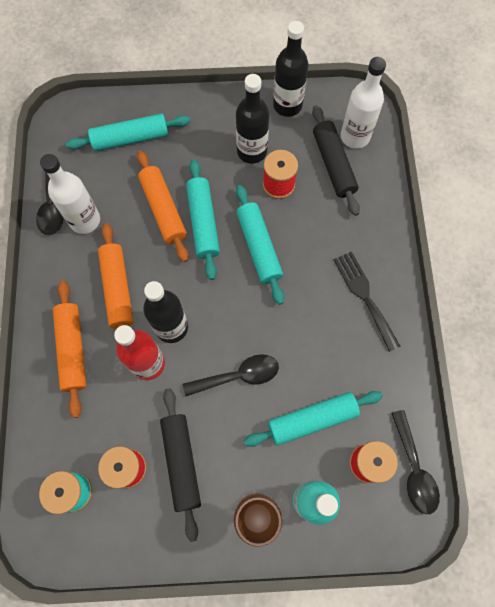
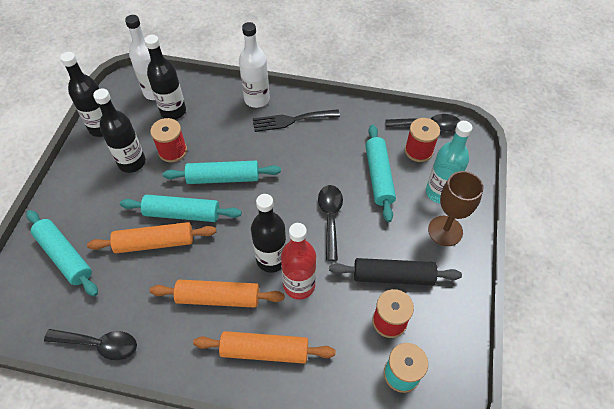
camera: 75 degrees left, 15 degrees down
(85, 220) = (133, 315): white bottle -> white bottle (257, 99)
(130, 138) = (65, 256): turquoise rolling pin -> turquoise rolling pin turned 45 degrees counterclockwise
(333, 164) = (173, 111): black rolling pin -> black bottle

